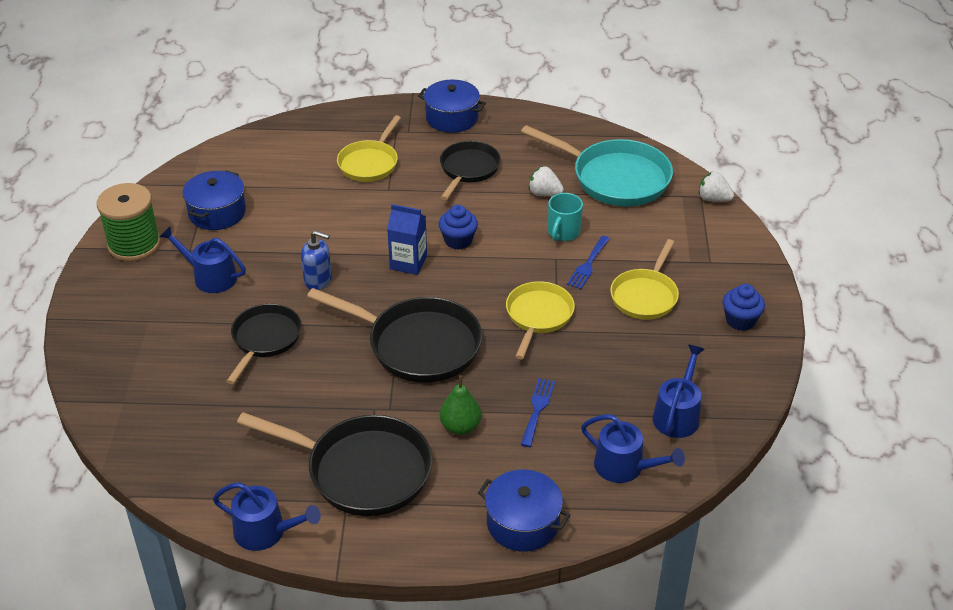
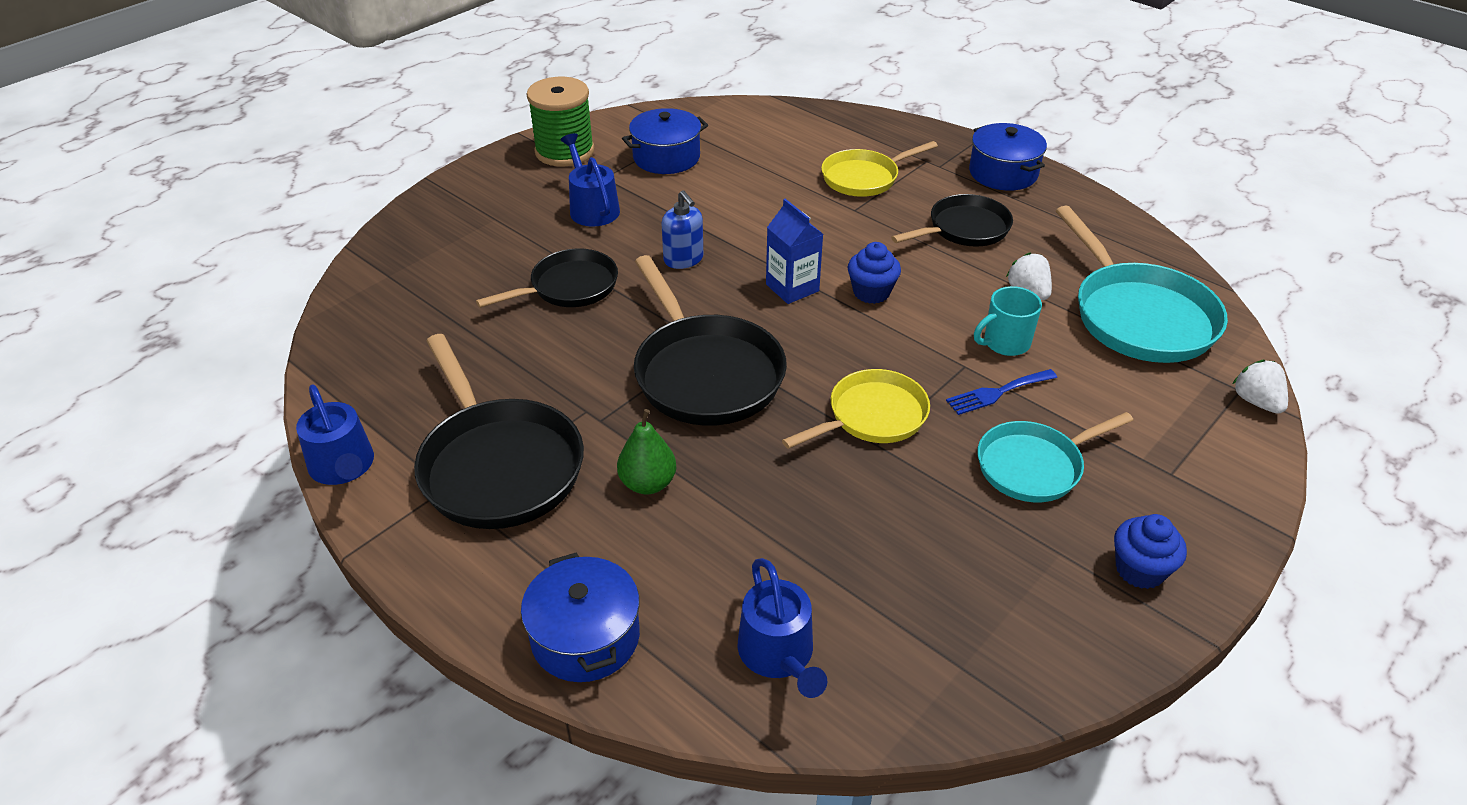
camera: 40 degrees right, 0 degrees up
(537, 409) = (753, 518): blue fork -> none
(645, 296) = (1034, 466): yellow pan -> turquoise pan
(677, 415) = (920, 635): blue watering can -> none

